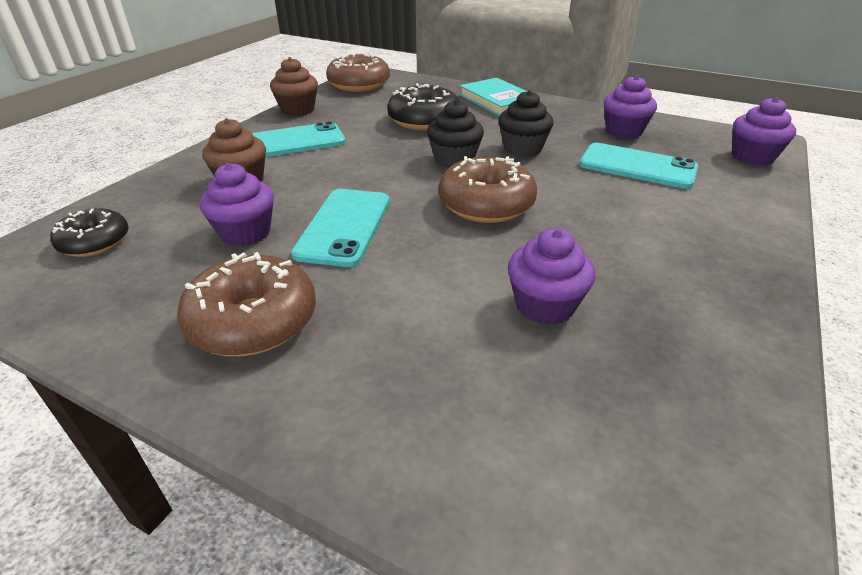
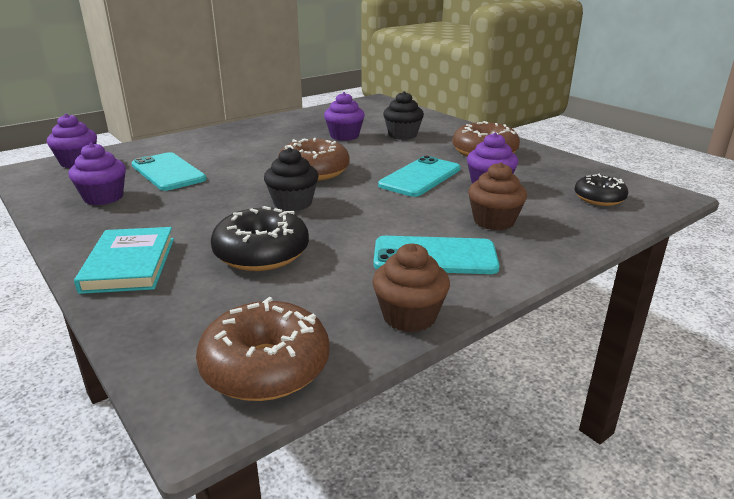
camera: 155 degrees left, 10 degrees down
(522, 149) = (221, 200): black cupcake -> black cupcake (402, 135)

